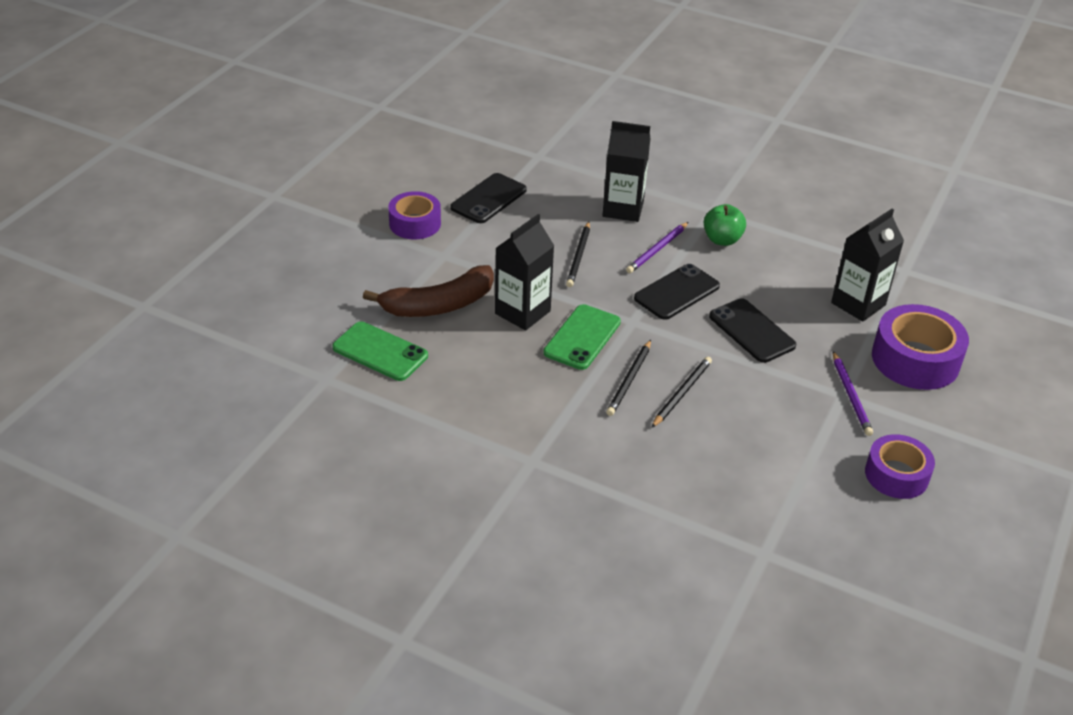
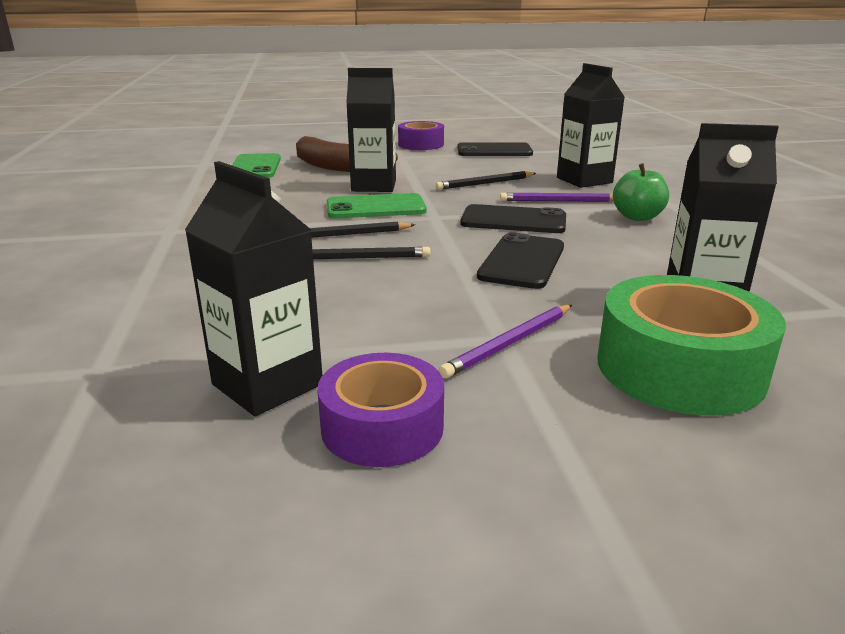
camera: 55 degrees right, 15 degrees down
(829, 496) = (267, 384): none -> black carton
(915, 359) = (679, 368): purple tape -> green tape

